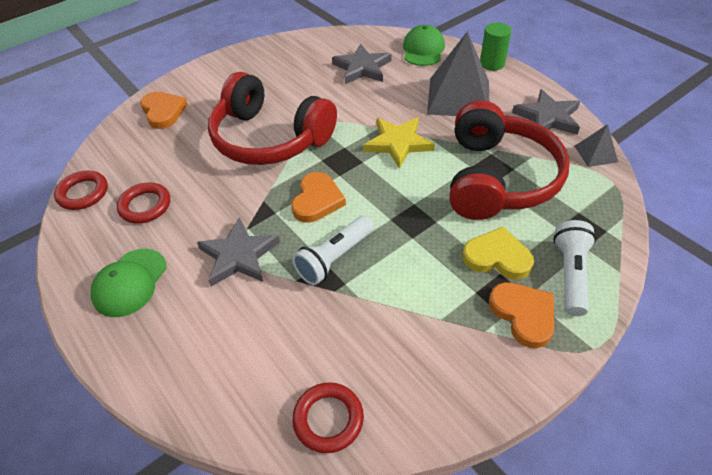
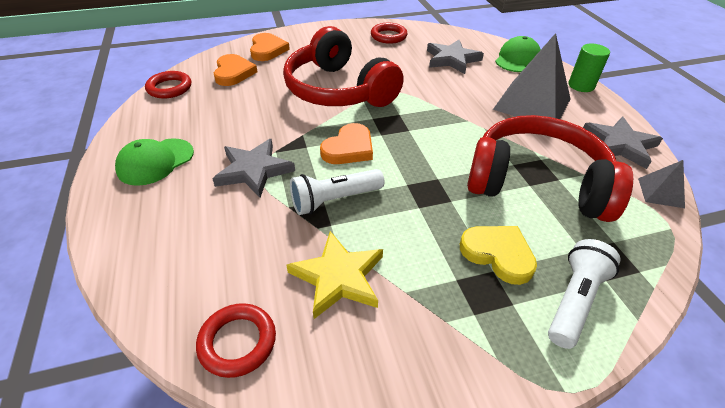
camera: 20 degrees right, 5 degrees down
(145, 206) = (207, 110): red ring -> red ring (388, 36)
(398, 143) = (451, 125): yellow star -> yellow star (338, 277)
(498, 178) = (537, 183): red headphones -> red headphones turned 105 degrees counterclockwise
(523, 314) = (498, 321): orange heart -> orange heart (233, 73)

